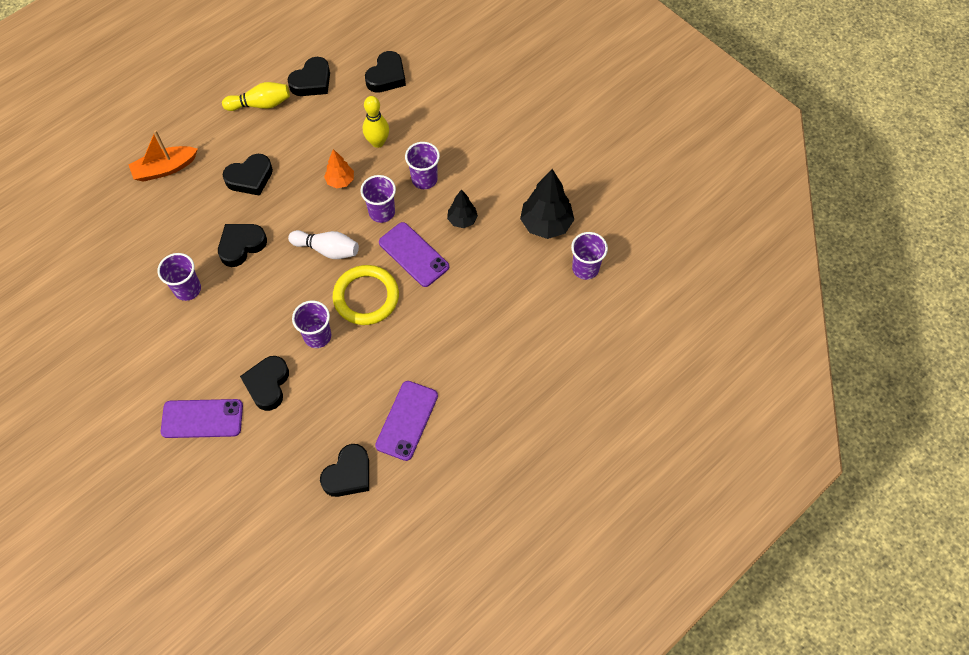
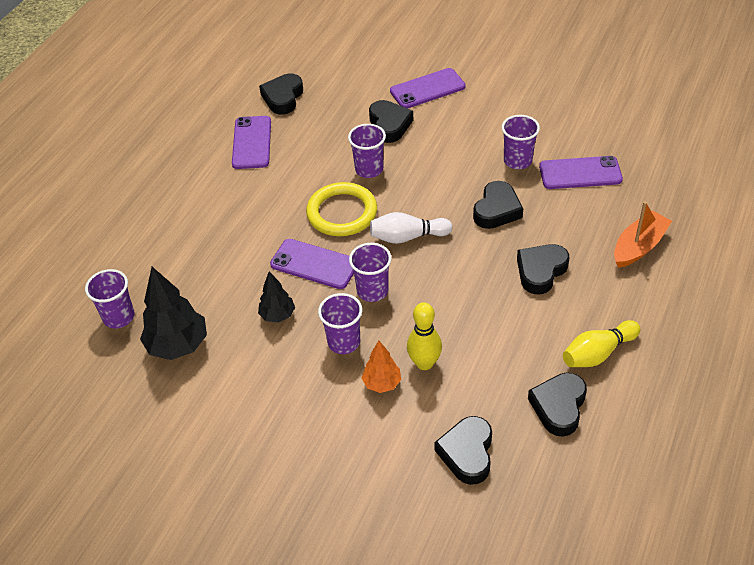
camera: 160 degrees right, 15 degrees down
(149, 253) = (580, 173): none -> purple phone
(340, 181) = (439, 305): orange tree -> orange tree (382, 383)

